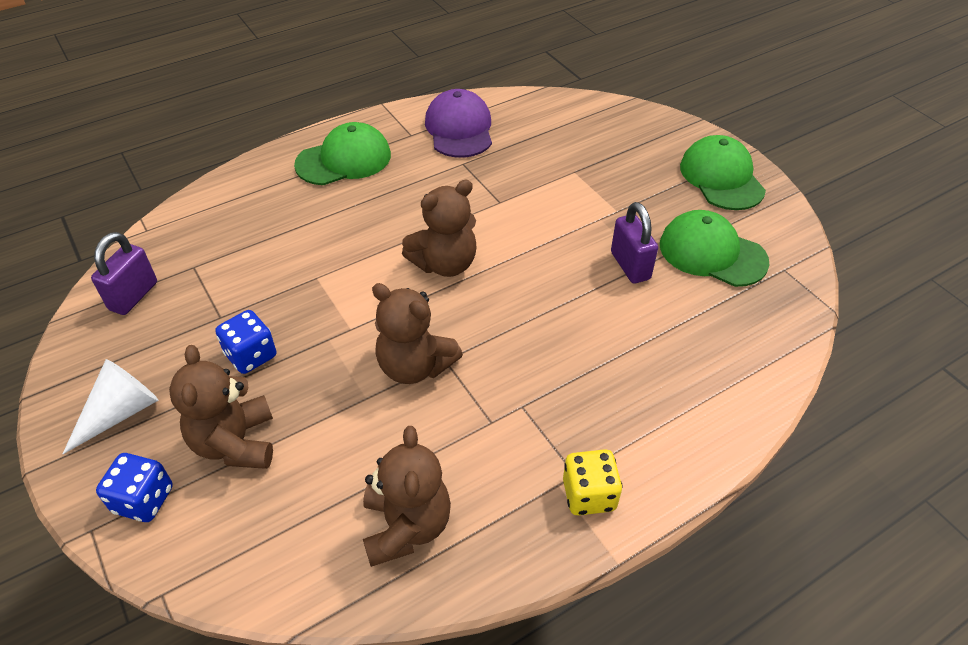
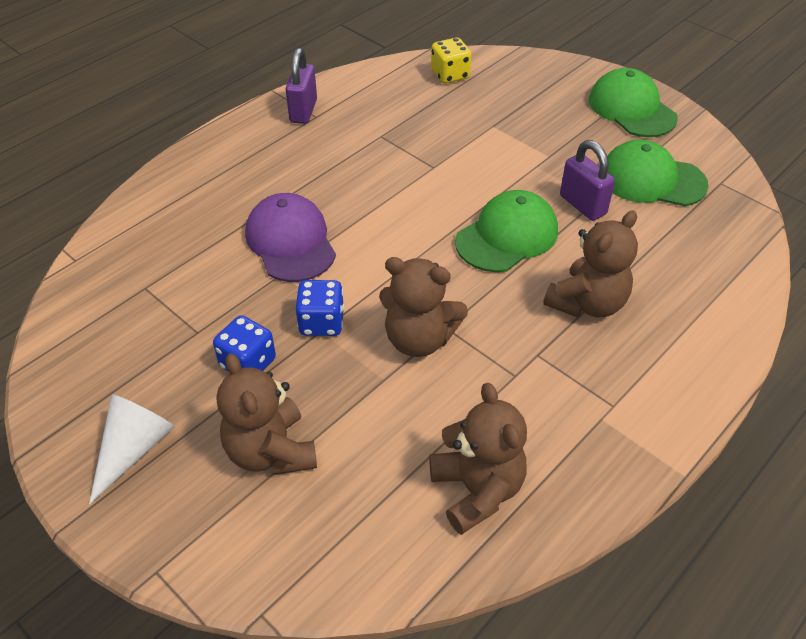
camera: 15 degrees left, 0 degrees up
(133, 296) = (93, 329): purple padlock -> purple padlock (303, 111)
(144, 500) = (199, 528): blue dice -> blue dice (321, 322)
(344, 160) = (257, 152): green cap -> green cap (507, 236)
(445, 264) = (405, 236): brown teddy bear -> brown teddy bear (587, 303)
(459, 129) = (362, 103): purple cap -> purple cap (290, 241)
(589, 495) = (633, 421): yellow dice -> yellow dice (450, 75)

